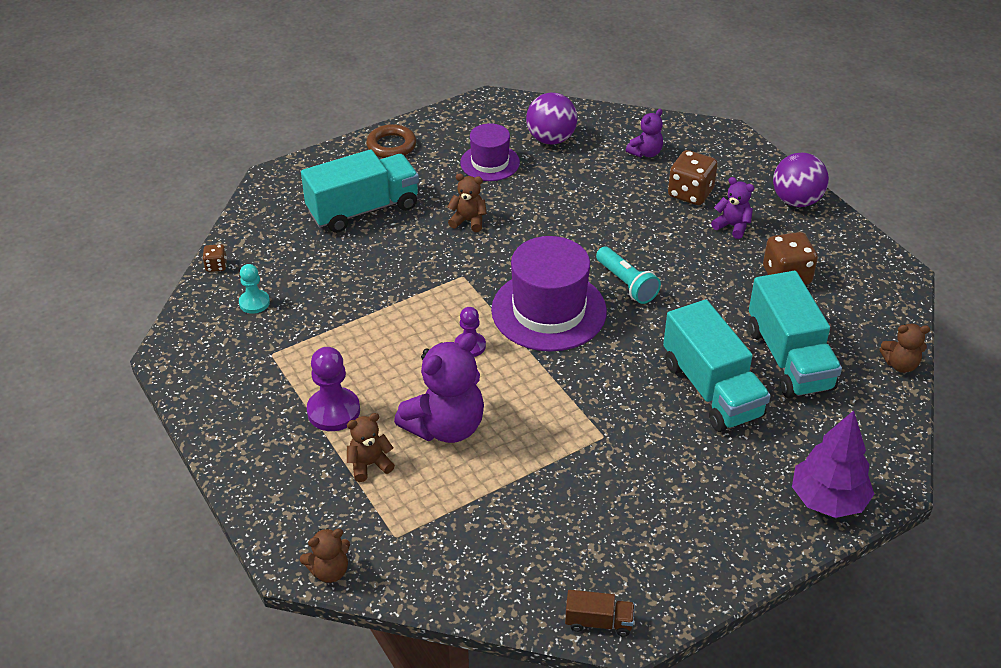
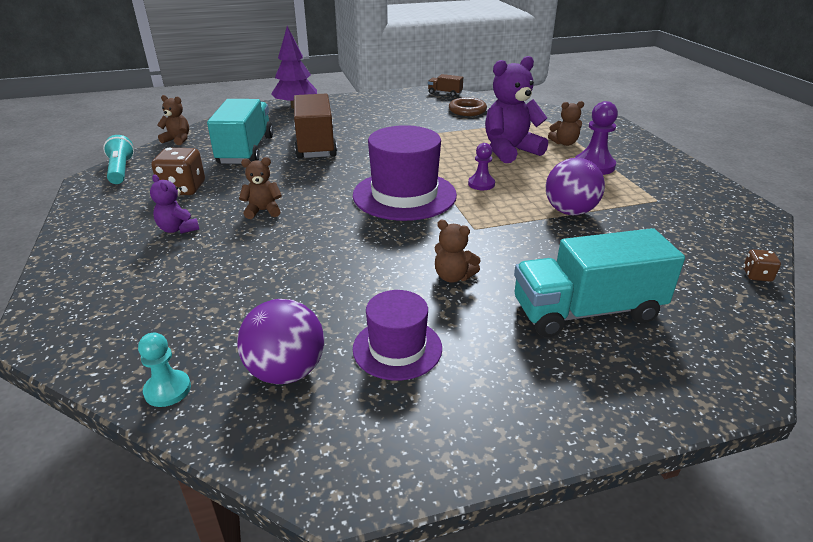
camera: 165 degrees left, 10 degrees down
(254, 303) = (692, 237): turquoise pawn -> turquoise pawn (167, 390)
(329, 571) = (585, 116): brown teddy bear -> brown teddy bear (263, 211)
(391, 145) = (547, 410): brown ring -> brown ring (467, 110)
(627, 284) = (323, 202): turquoise flashlight -> turquoise flashlight (121, 170)
(645, 153) = (176, 324): purple teddy bear -> none
(690, 193) = (180, 265): brown dice -> none
(711, 389) = (315, 145): turquoise truck -> brown truck
(796, 201) = (85, 240): purple ball -> purple ball (570, 211)

